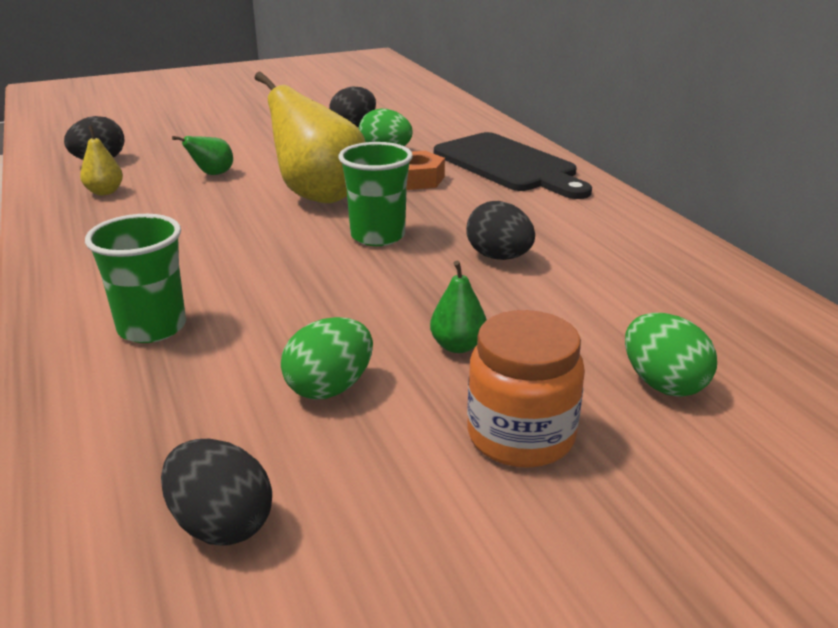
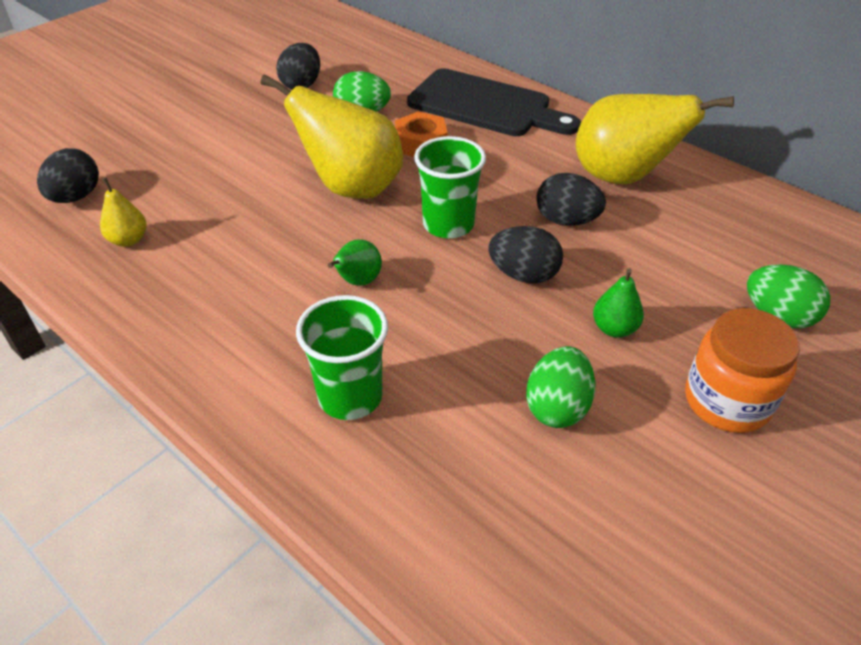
camera: 25 degrees left, 15 degrees up
(212, 174) = (219, 185): green pear -> green pear (357, 281)
(221, 524) = (596, 570): black egg -> black egg (523, 275)
(596, 239) = (622, 178): none -> yellow pear

